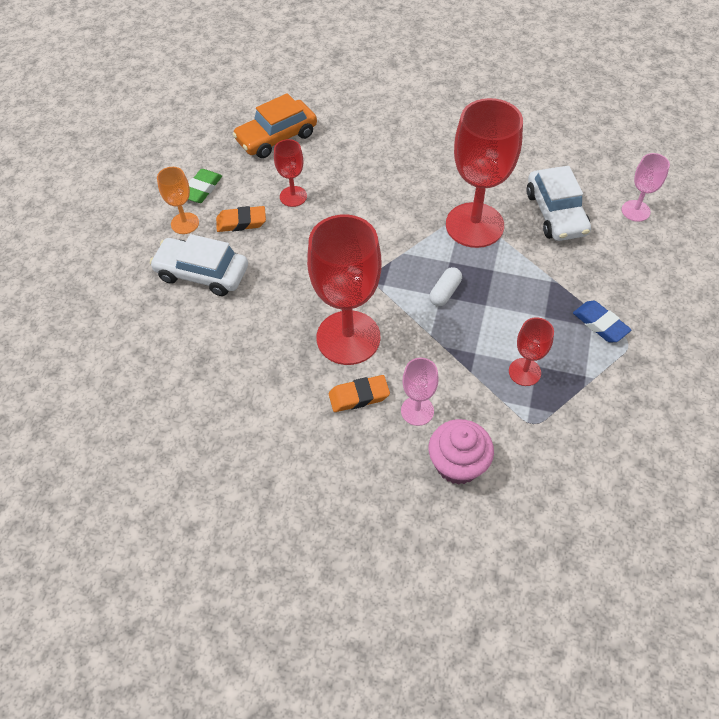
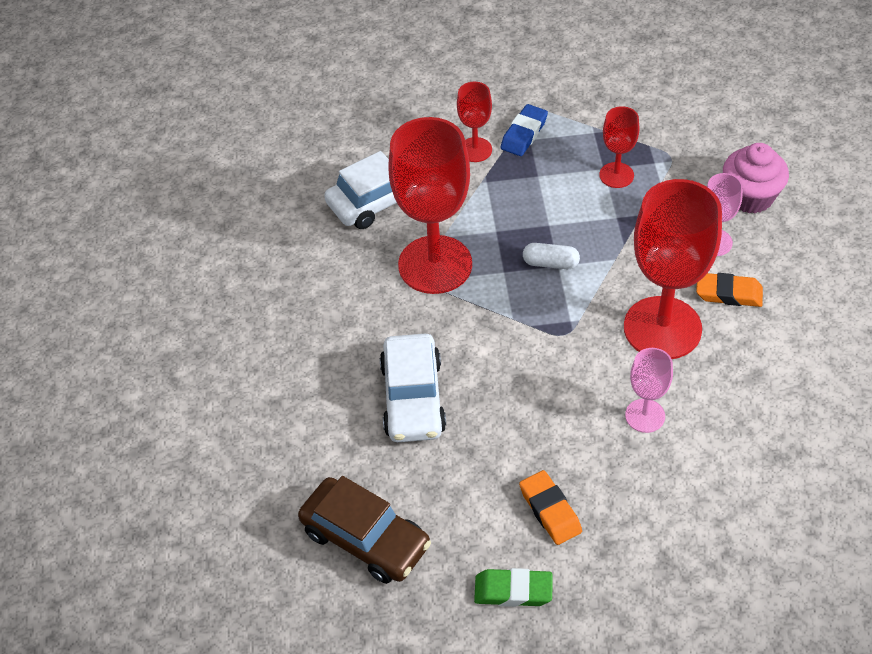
camera: 110 degrees left, 5 degrees down
(185, 223) = (587, 581): orange goblet -> none
(202, 273) = (658, 517): white car -> white car (413, 398)
(276, 137) = (365, 538): orange car -> brown car
(293, 196) = (474, 468): red goblet -> red goblet (475, 150)
(359, 396) = (728, 293): orange eraser -> orange eraser turned 45 degrees counterclockwise
(635, 211) = (347, 136): pink goblet -> pink goblet (645, 416)

